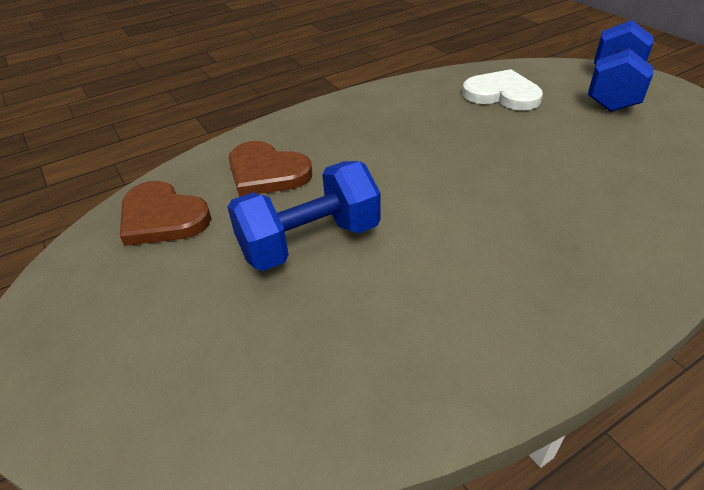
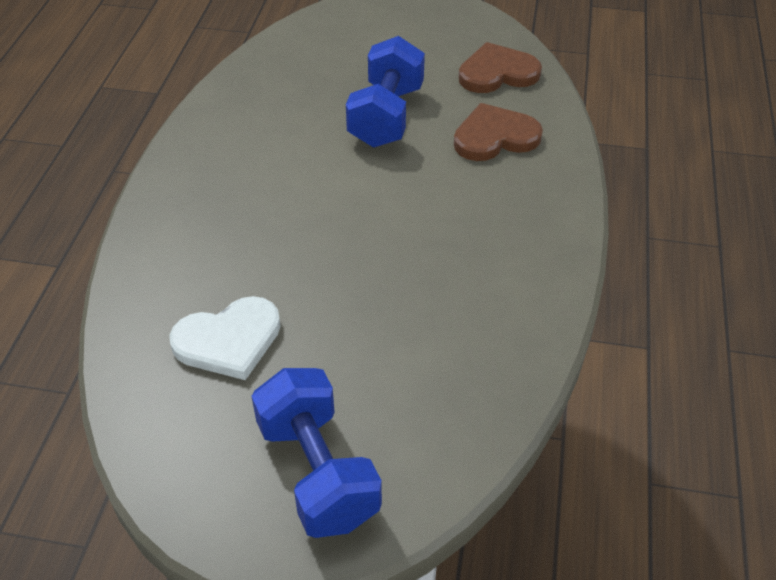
camera: 130 degrees right, 5 degrees up
(502, 94) = (434, 369): white heart -> white heart (229, 340)

